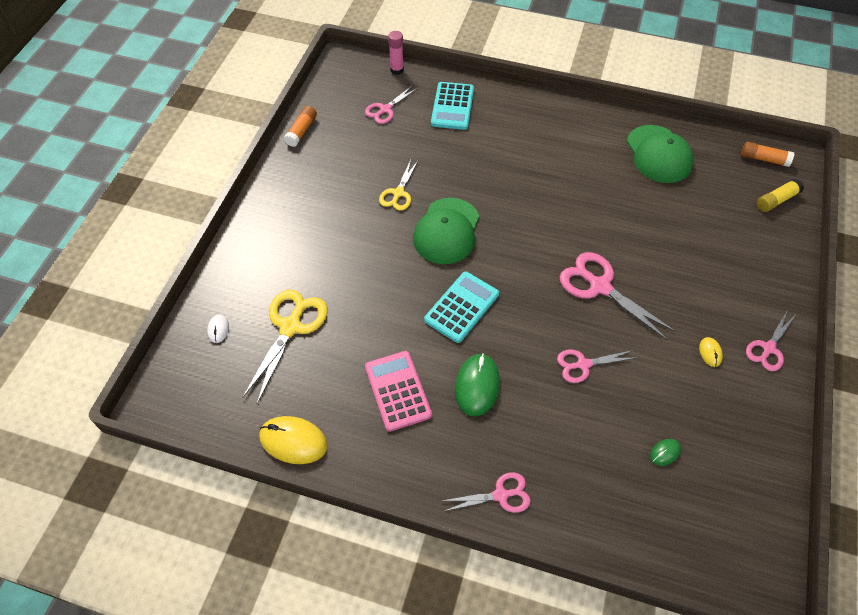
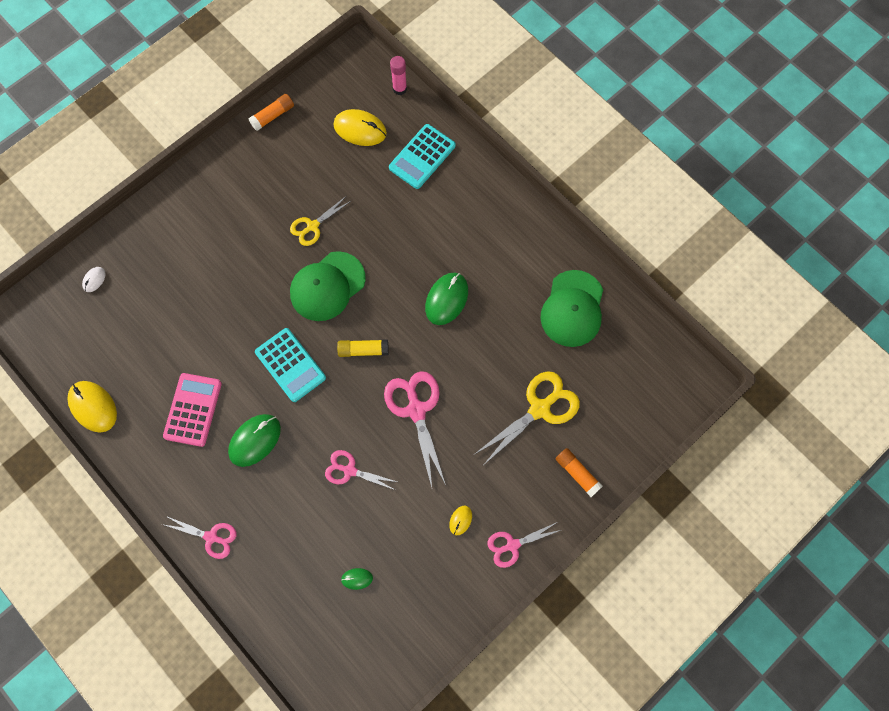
camera: 30 degrees right, 15 degrees up
(290, 327) = (148, 308): yellow scissors -> yellow scissors (540, 409)
(385, 109) = (360, 129): pink scissors -> yellow mouse
(461, 307) = (290, 365): turquoise calculator -> turquoise calculator turned 75 degrees clockwise
(555, 194) = (446, 299): none -> green mouse
(764, 159) = (668, 367): orange glue stick -> orange glue stick (577, 473)
(776, 200) = (642, 415): yellow glue stick -> yellow glue stick (363, 350)

